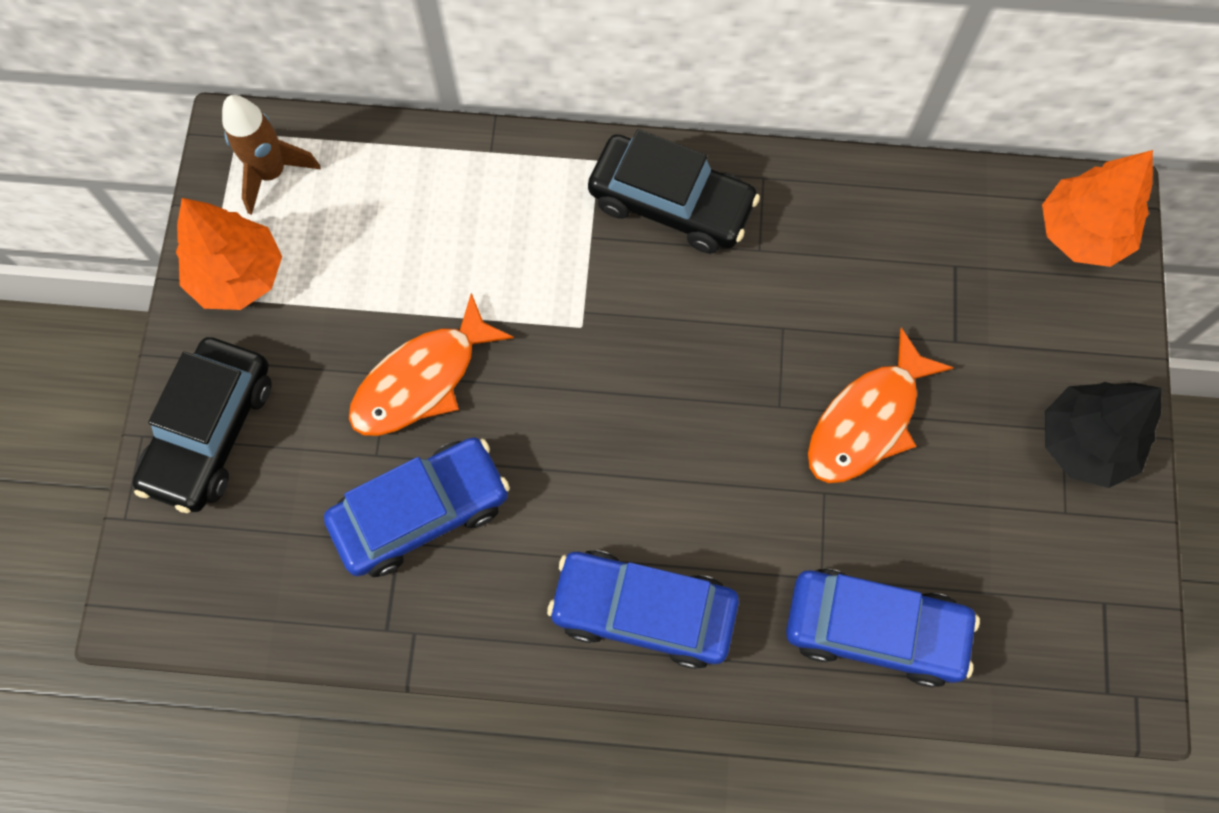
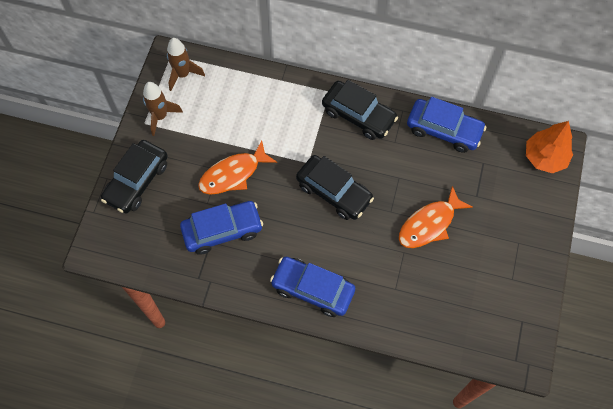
camera: 10 degrees right, 5 degrees down
(238, 275) = (160, 116): orange tree -> brown rocket
(649, 383) = (334, 192): none -> black car
(874, 629) = (415, 315): blue car -> blue car (444, 130)
(1085, 443) = (527, 250): black tree -> none

